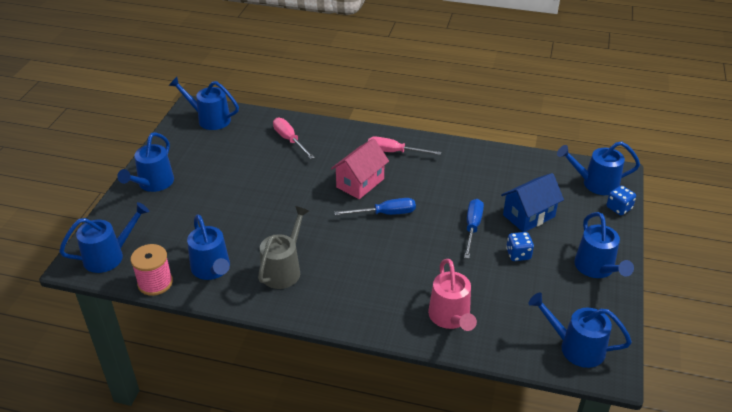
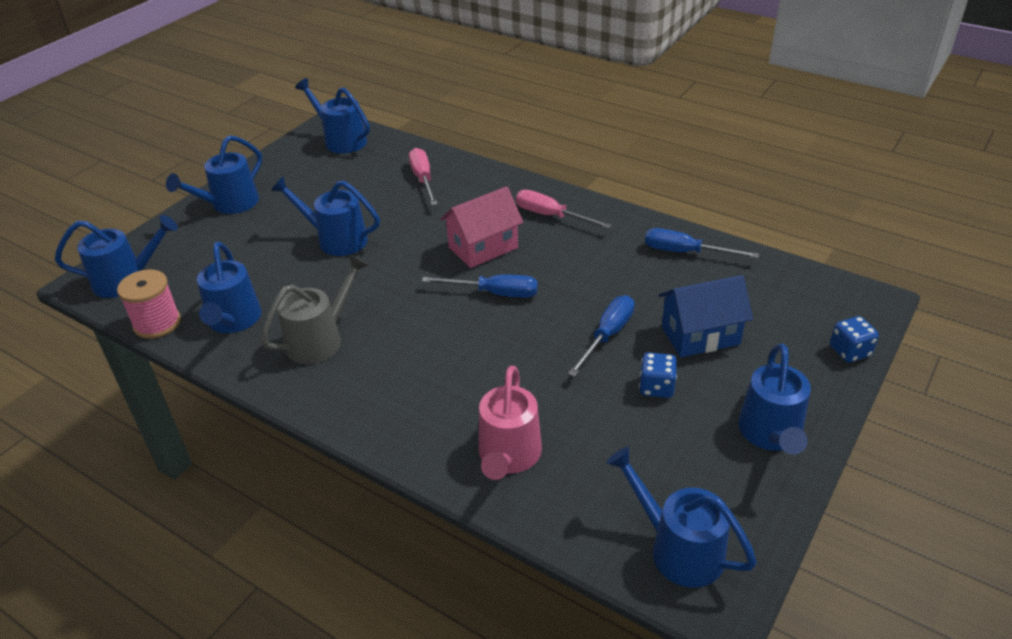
camera: 20 degrees right, 0 degrees up
(494, 162) = (685, 252): none -> blue screwdriver
(595, 183) = (827, 308): blue watering can -> blue watering can (335, 239)

